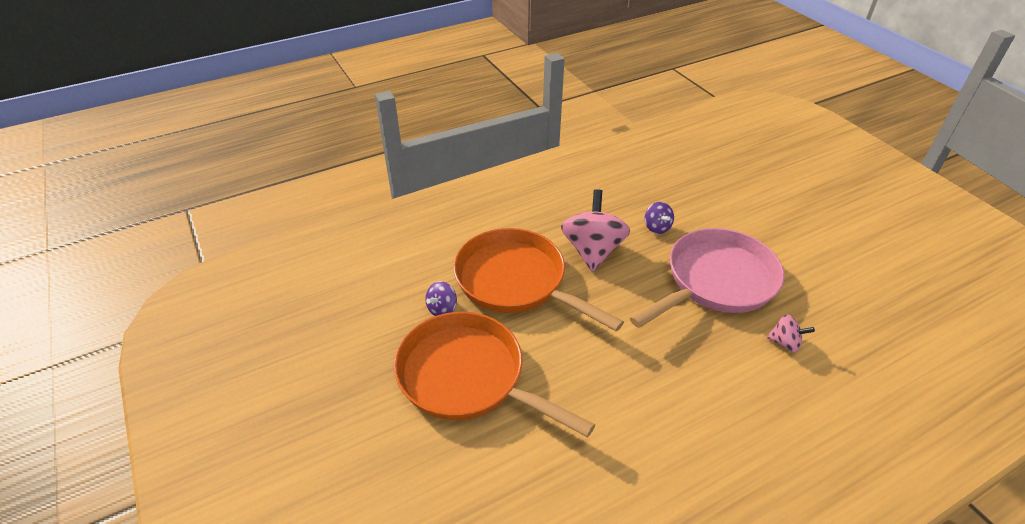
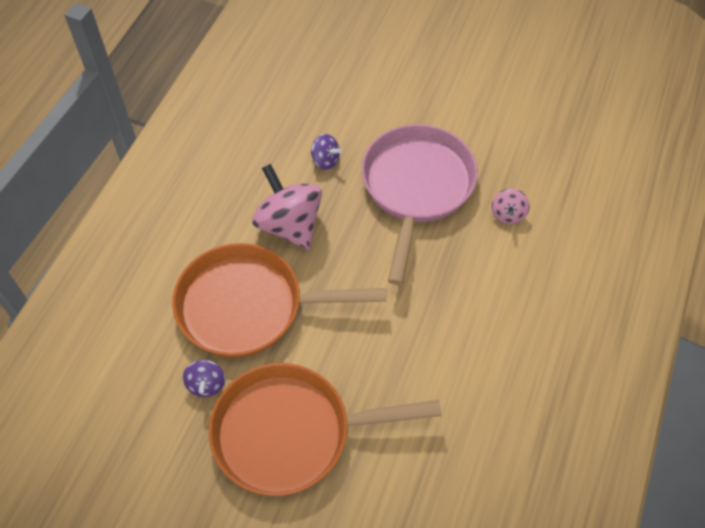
camera: 40 degrees left, 15 degrees up
(785, 343) = (508, 214): pink spinning top -> pink spinning top turned 120 degrees clockwise

